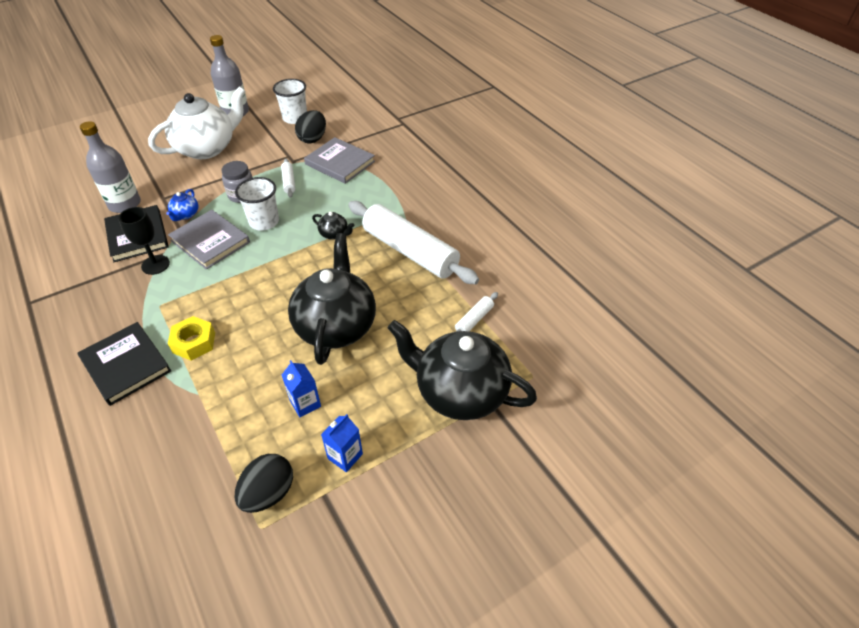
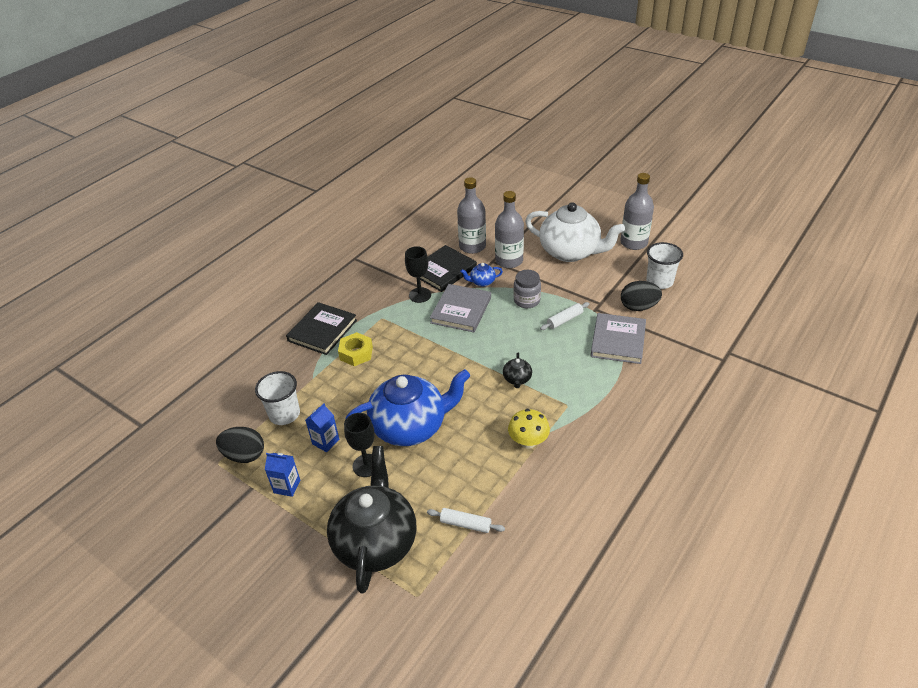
camera: 70 degrees right, 5 degrees down
(175, 187) = (509, 261): none -> grey bottle
(264, 222) = (503, 329): white cup -> white cup (284, 414)
(336, 326) = (410, 427): black teapot -> blue teapot
(362, 375) = (366, 465): none -> black goblet
(410, 251) = (528, 442): white rolling pin -> yellow mushroom

